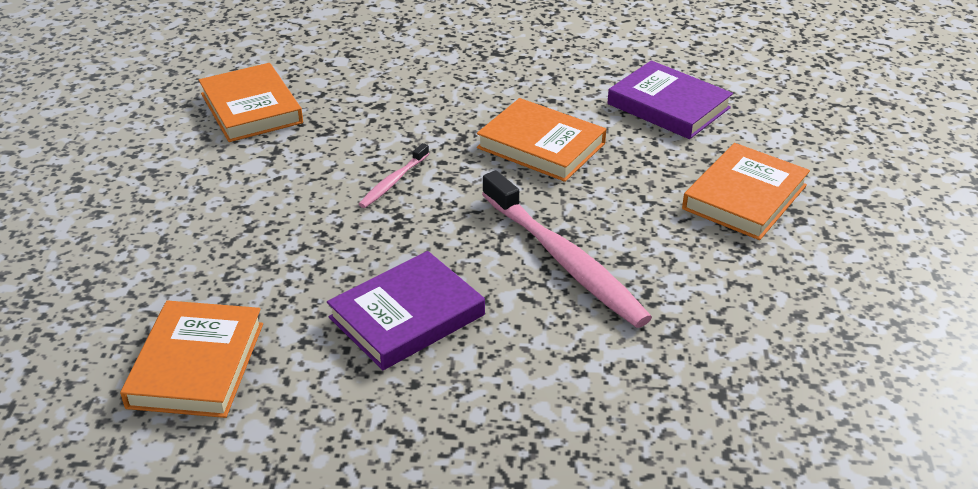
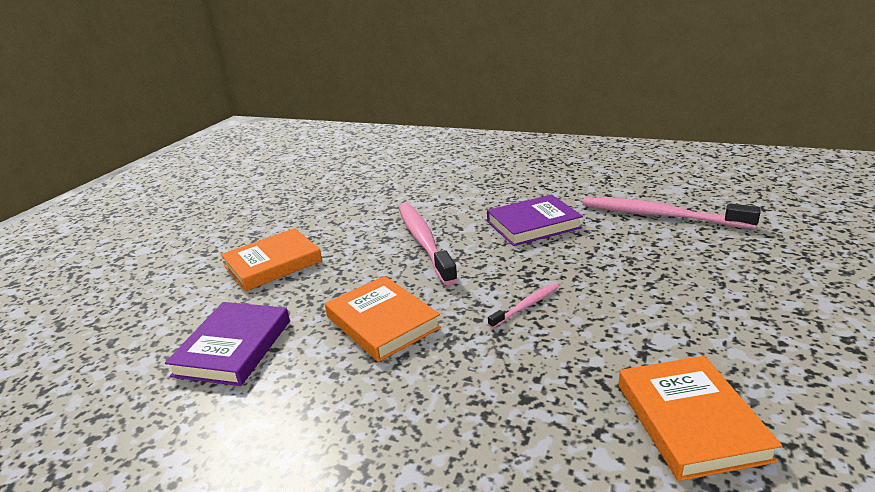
camera: 160 degrees left, 10 degrees down
(196, 365) = (660, 215): orange book -> pink toothbrush
(668, 106) = (233, 347): purple book -> purple book turned 45 degrees clockwise

